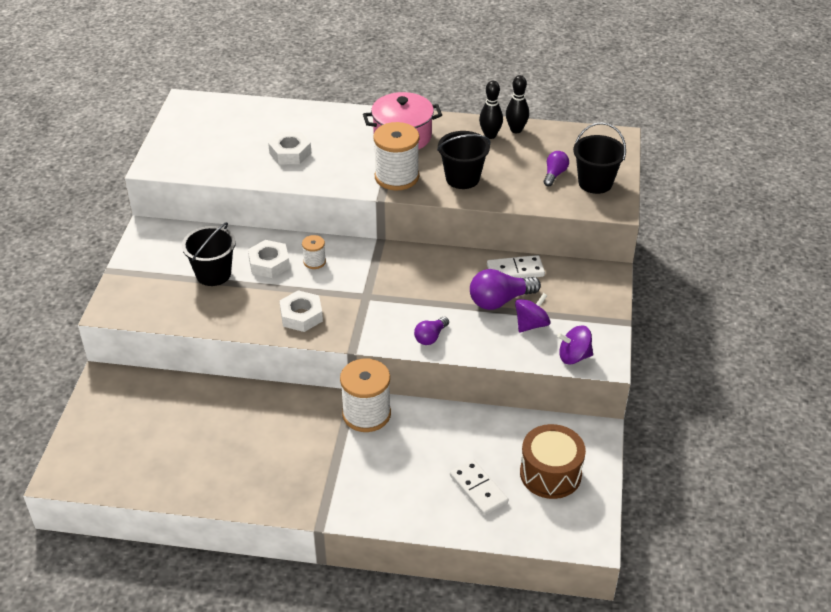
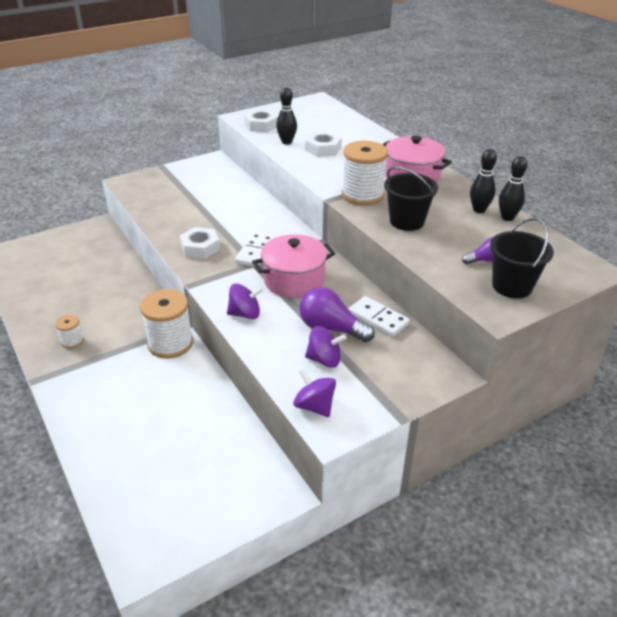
camera: 50 degrees right, 5 degrees down
(213, 274) = (201, 198): black bucket -> none
(247, 166) = (287, 142): none -> black bowling pin
(269, 263) = (237, 211): white nut -> white nut (261, 125)
(314, 262) = (262, 226): white spool -> white spool (72, 341)
(417, 286) = (294, 280): none -> pink pot
(430, 337) = (245, 314): purple light bulb -> purple spinning top
(478, 489) = (142, 448): white domino -> white domino (255, 252)
(550, 473) = (201, 486): brown drum -> none

